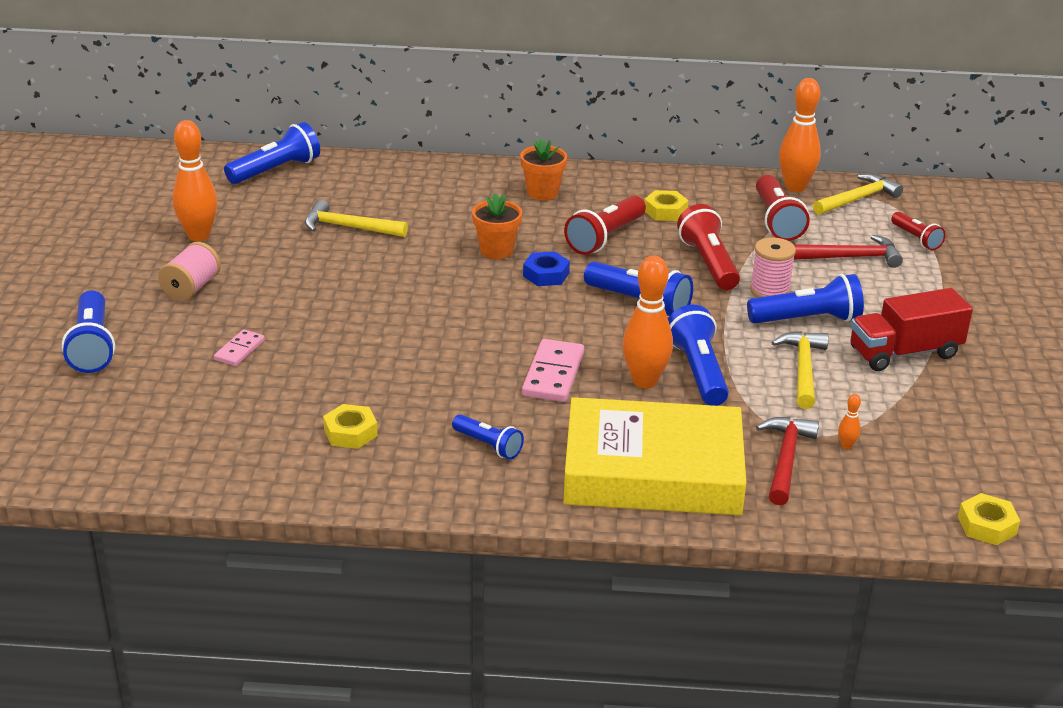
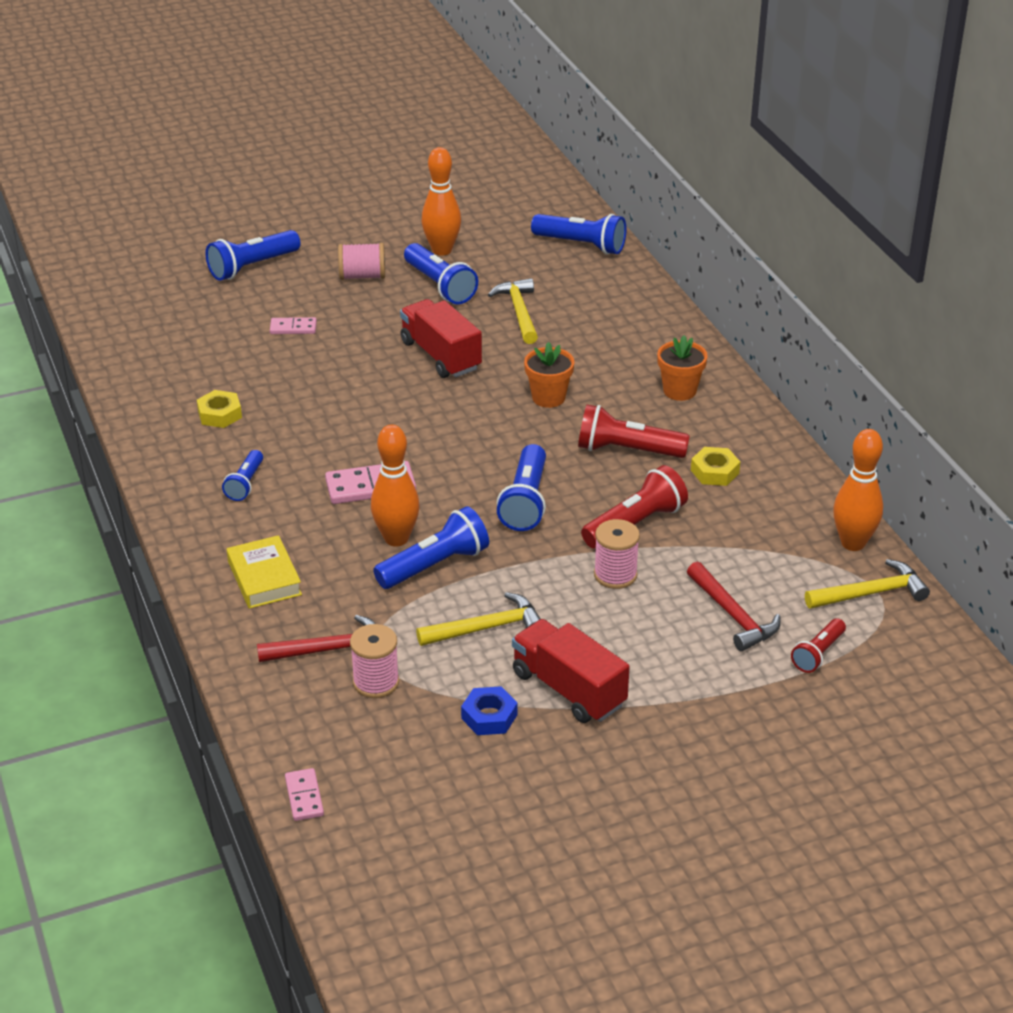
camera: 65 degrees right, 5 degrees up
(377, 283) = (440, 355): none -> red truck
(546, 274) = (530, 436): blue nut -> blue nut (489, 716)
(653, 471) = (264, 578): yellow book -> yellow book, size x0.48
(776, 221) = (763, 547): red flashlight -> none
(807, 319) = (580, 611): blue flashlight -> blue flashlight (440, 286)
(846, 446) = (376, 682): orange bowling pin -> pink spool
(857, 199) = (871, 593): yellow hammer -> yellow hammer turned 45 degrees counterclockwise
(987, 525) = (304, 797): yellow nut -> pink domino

